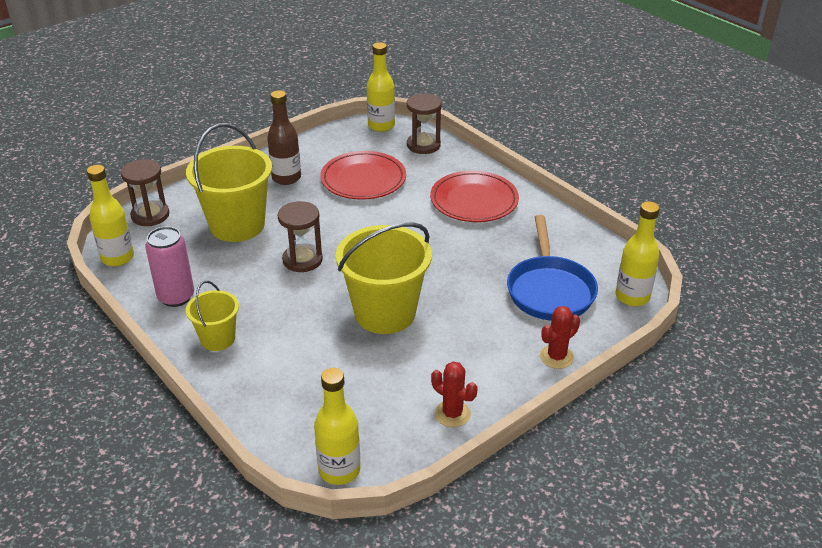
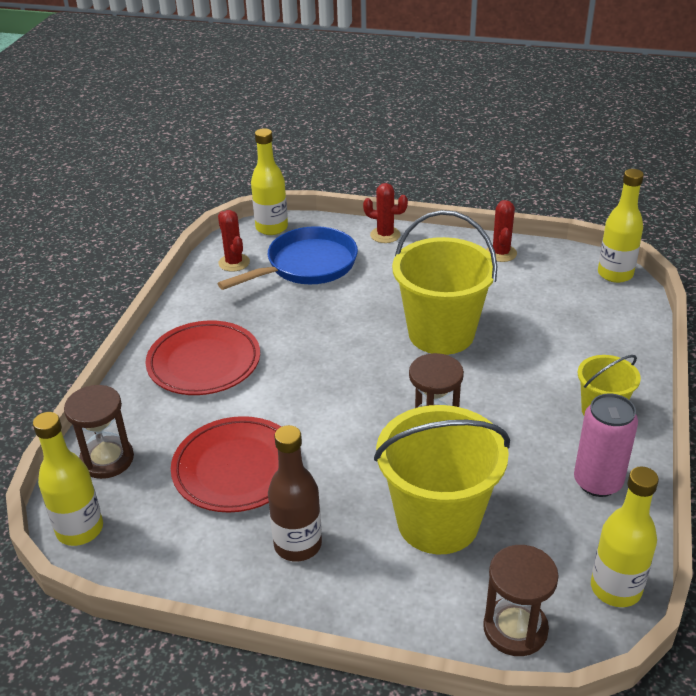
camera: 125 degrees left, 0 degrees up
(591, 256) = (234, 263): none -> red cactus

